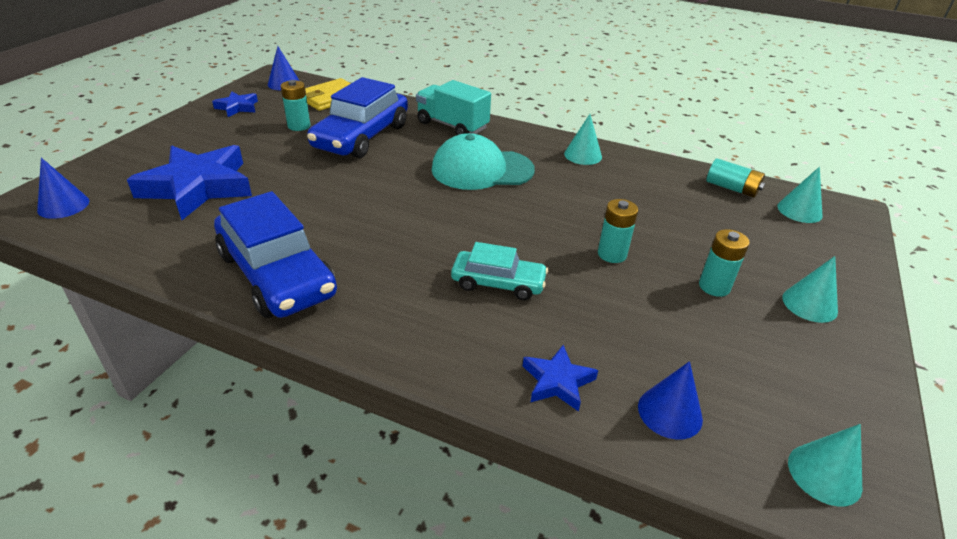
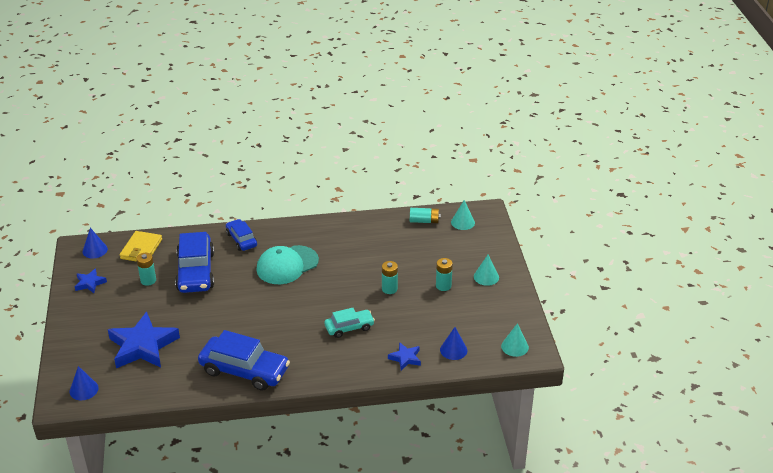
camera: 30 degrees left, 0 degrees up
(452, 126) = (241, 239): turquoise truck -> blue car
(583, 155) = (334, 230): turquoise cone -> none

